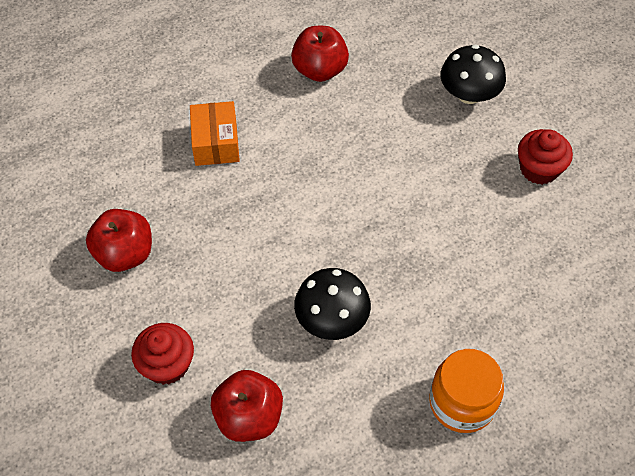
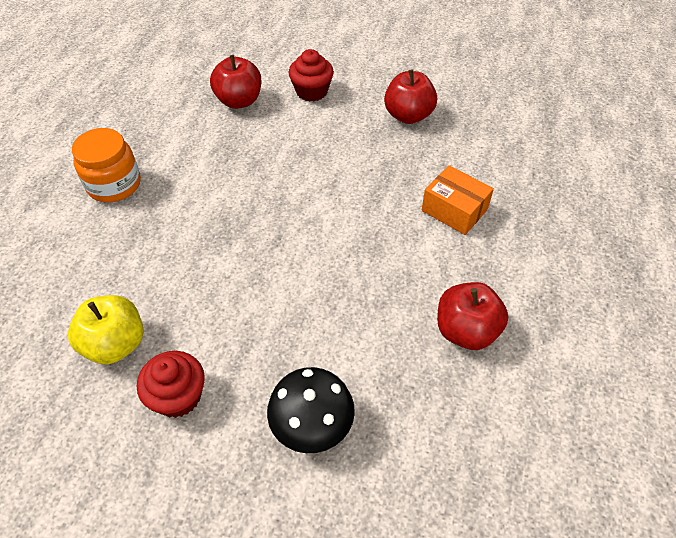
camera: 135 degrees right, 5 degrees down
(332, 319) = (243, 169): black mushroom -> none
(559, 236) = (115, 344): none -> yellow apple

